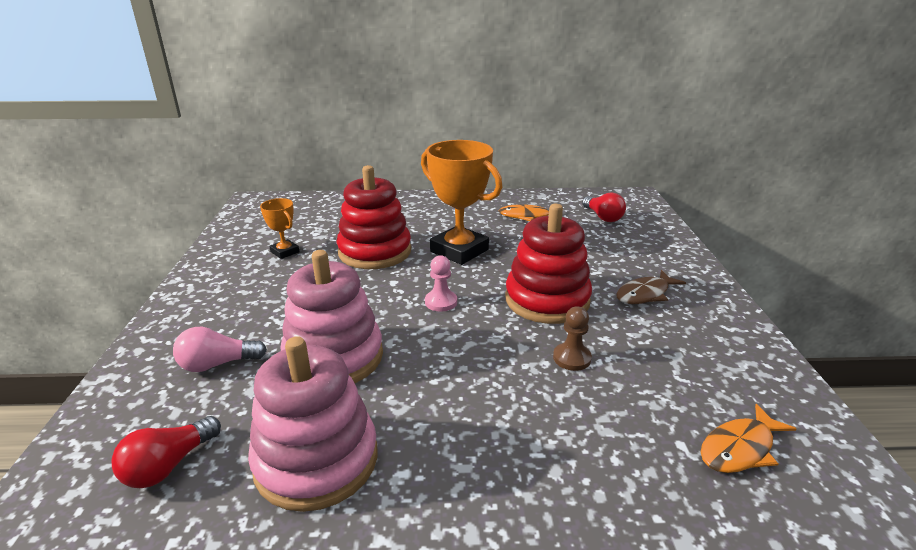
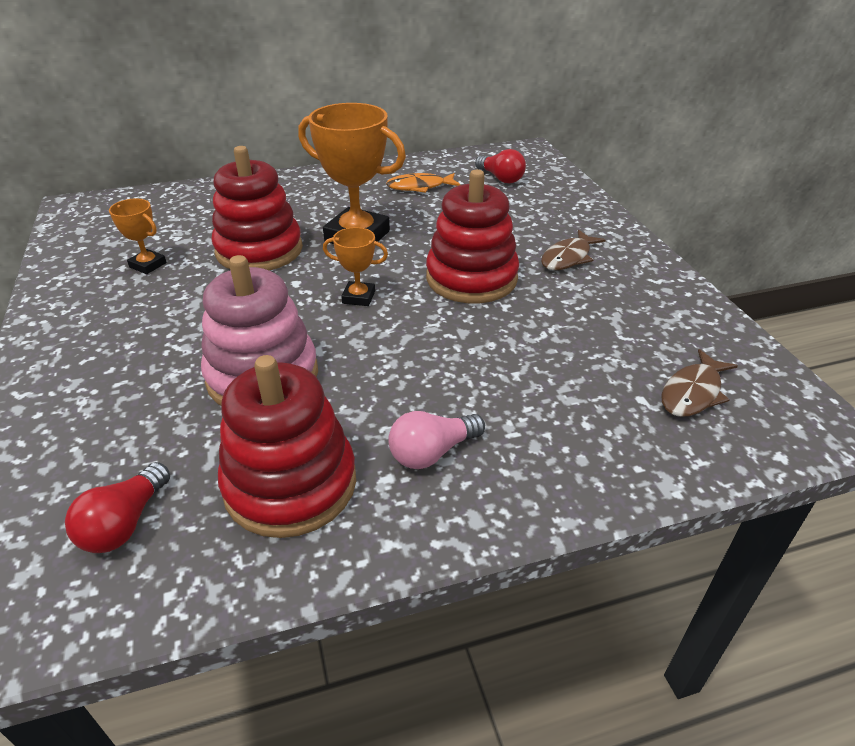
camera: 15 degrees left, 10 degrees up
(217, 364) = (128, 407): pink light bulb -> pink light bulb (432, 452)
(316, 460) = (290, 484): pink stacking toy -> red stacking toy
(441, 302) = (358, 297): pink pawn -> orange trophy
(571, 358) = (516, 335): brown pawn -> none
(739, 448) = (692, 392): orange fish -> brown fish

